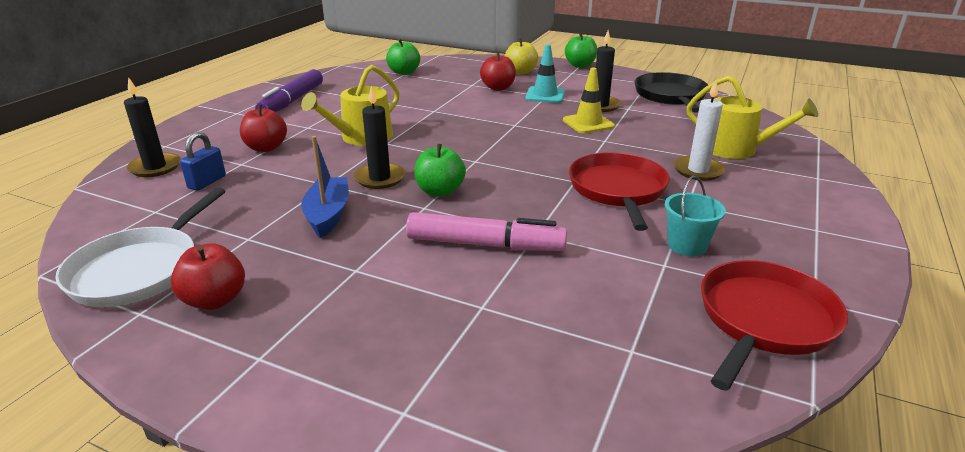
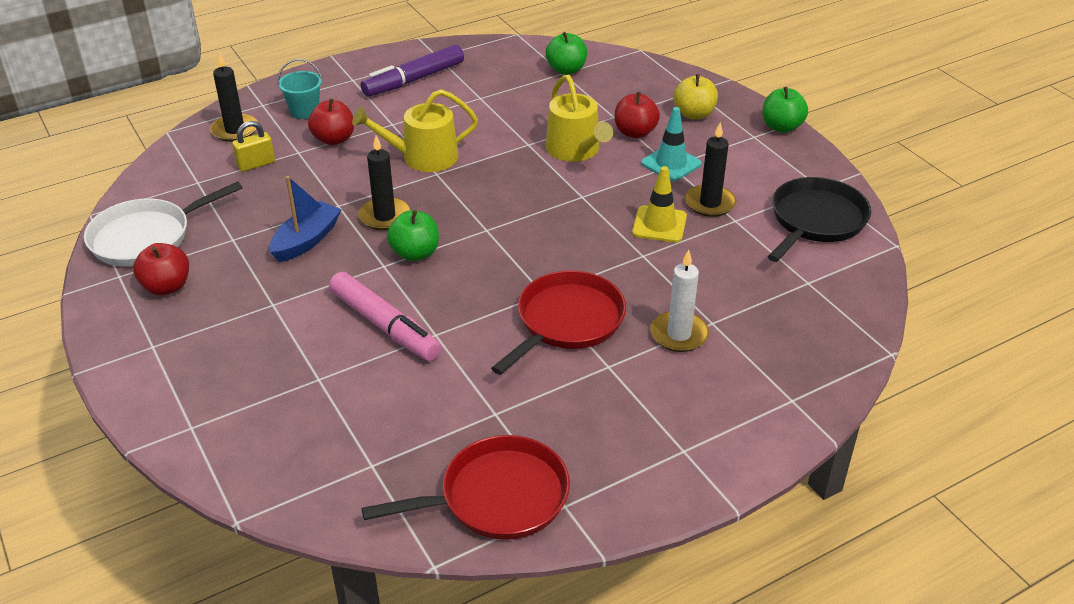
camera: 35 degrees right, 10 degrees up
(207, 182) = (256, 164): blue padlock -> yellow padlock
(687, 245) = (540, 406): turquoise bucket -> turquoise bucket (304, 111)
(735, 149) = (764, 326): yellow watering can -> yellow watering can (576, 150)

